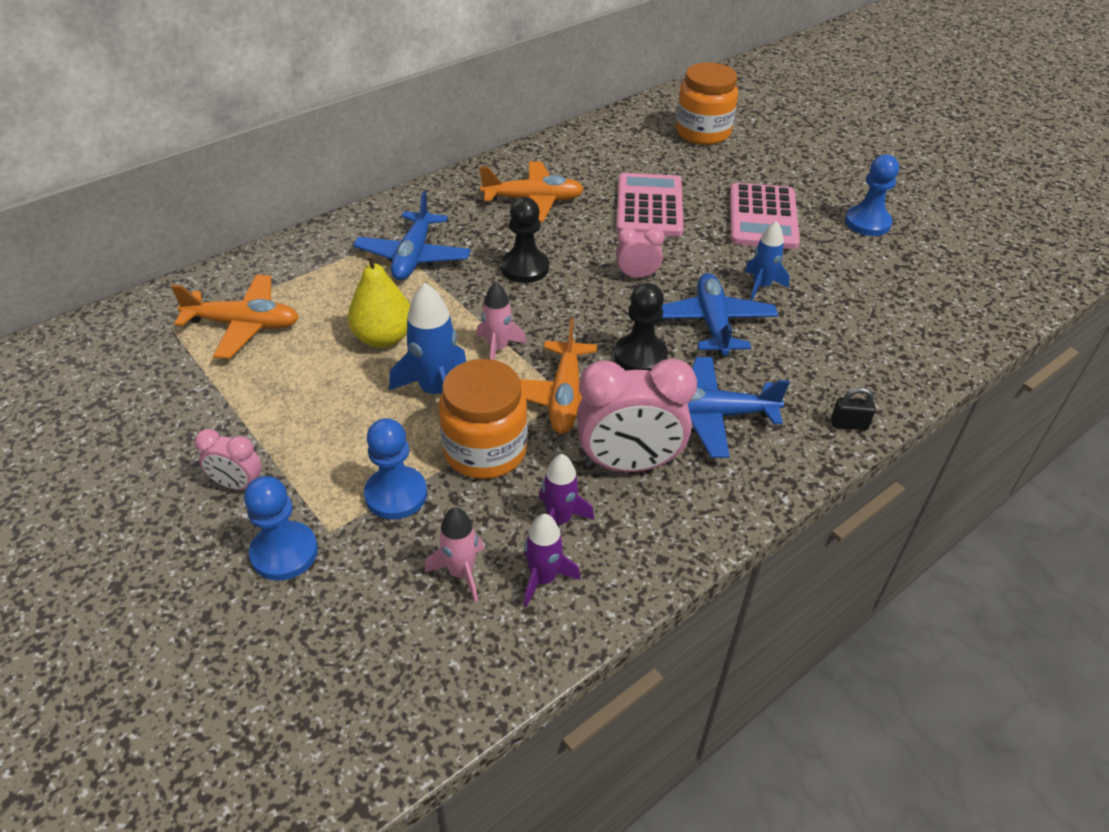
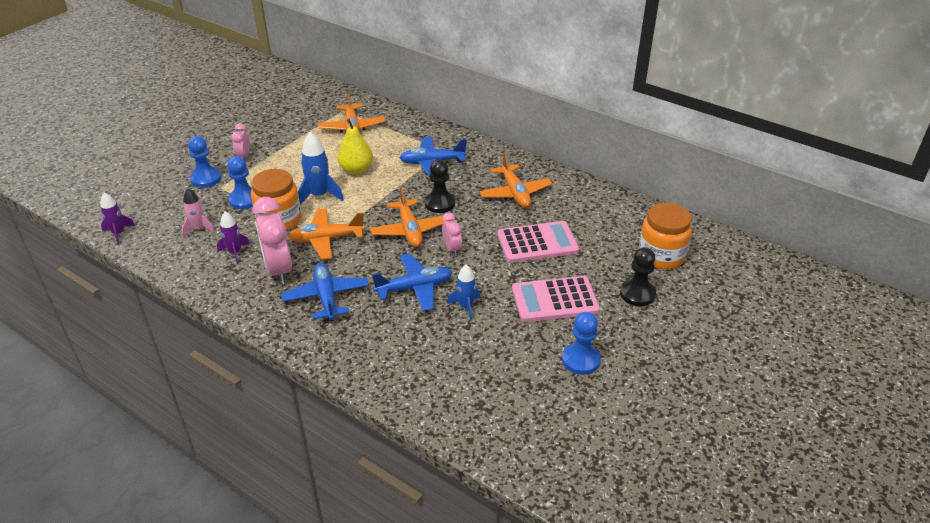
camera: 75 degrees right, 5 degrees down
(498, 348) = (360, 208): pink rocket -> none
(543, 579) = (197, 254): purple rocket -> purple rocket (118, 233)
(578, 307) = (409, 230): none -> orange plane
(640, 356) = (371, 261): black pawn -> black pawn (637, 294)
(849, 424) = (333, 359): black padlock -> none

